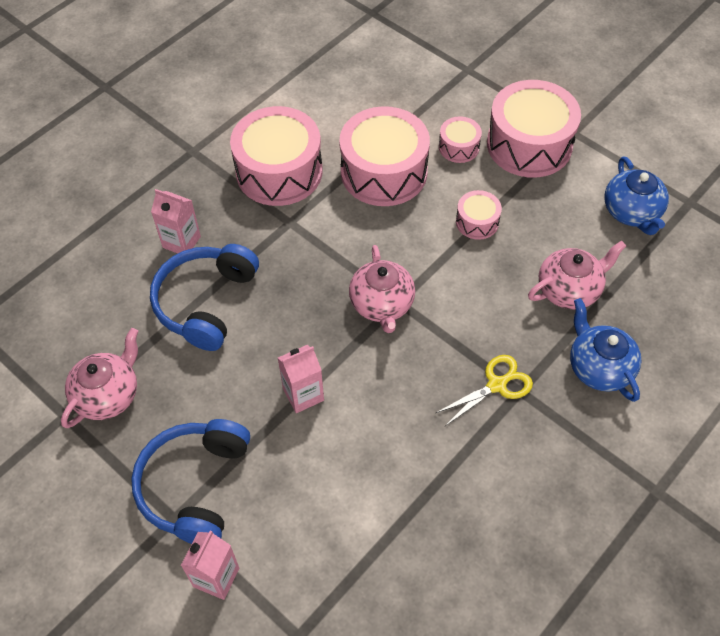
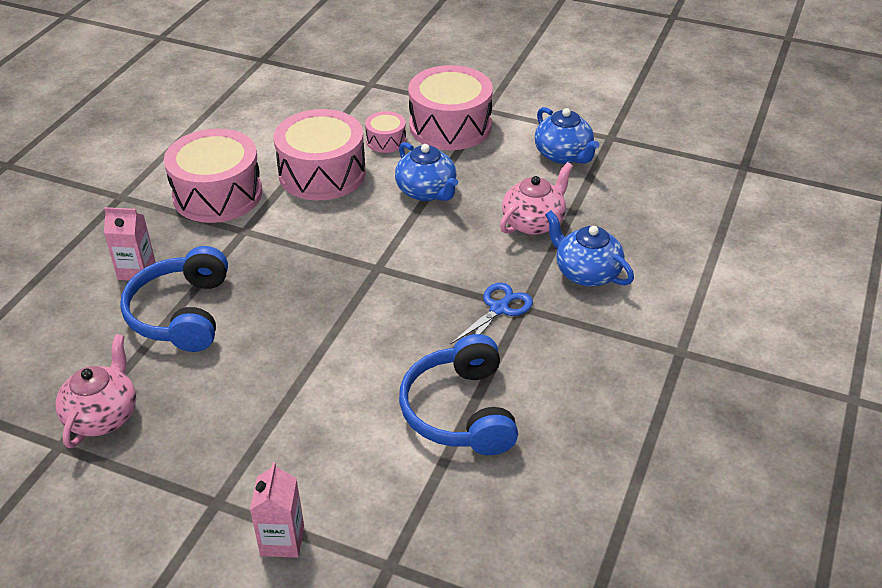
camera: 20 degrees left, 15 degrees down
(195, 486) = (229, 468): blue headphones -> blue headphones (460, 411)
(303, 394) = (313, 363): pink carton -> none
(382, 304) = (363, 274): pink teapot -> none
(477, 222) = (427, 191): pink drum -> blue teapot
(496, 385) = (499, 309): yellow scissors -> blue scissors

